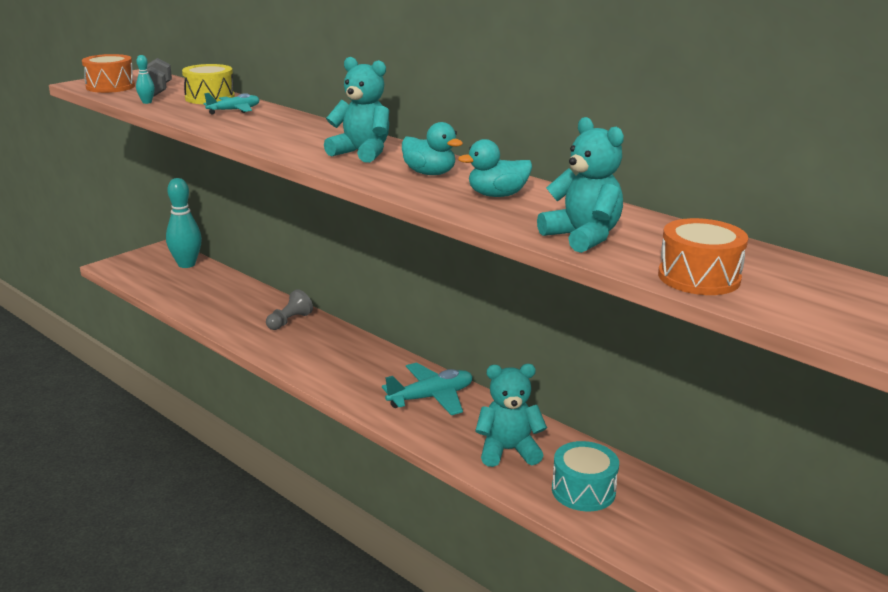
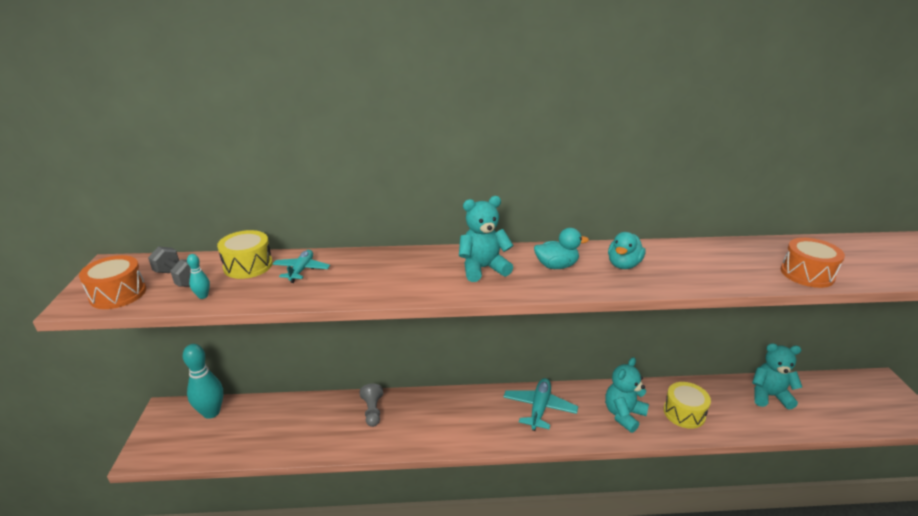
camera: 45 degrees left, 5 degrees up
(582, 237) = (720, 274): turquoise teddy bear -> turquoise teddy bear (769, 396)
(583, 491) = (684, 413): turquoise drum -> yellow drum

